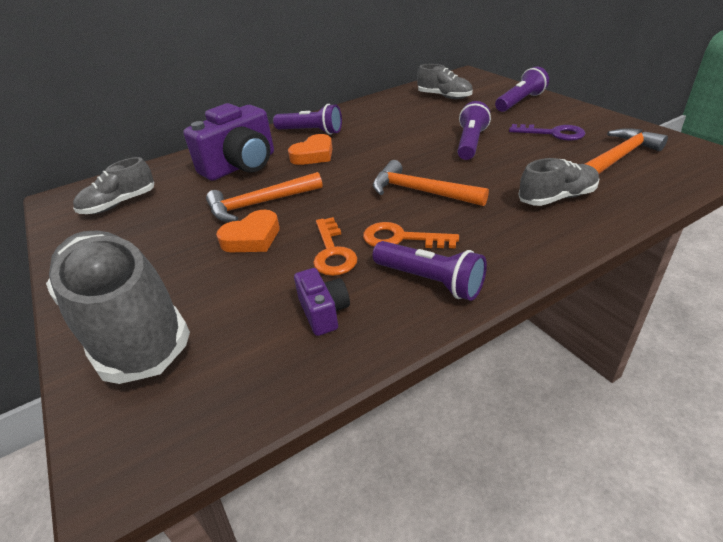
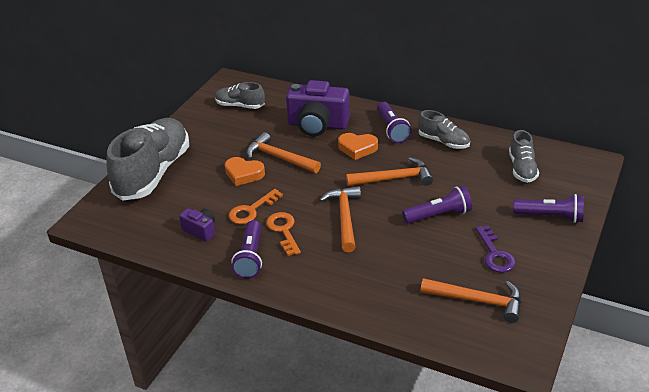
camera: 55 degrees right, 0 degrees up
(324, 312) = (200, 230): purple camera -> purple camera turned 90 degrees counterclockwise
(388, 149) = (394, 178): none -> orange hammer
(557, 198) = (383, 283): grey shoe -> grey shoe (443, 142)

